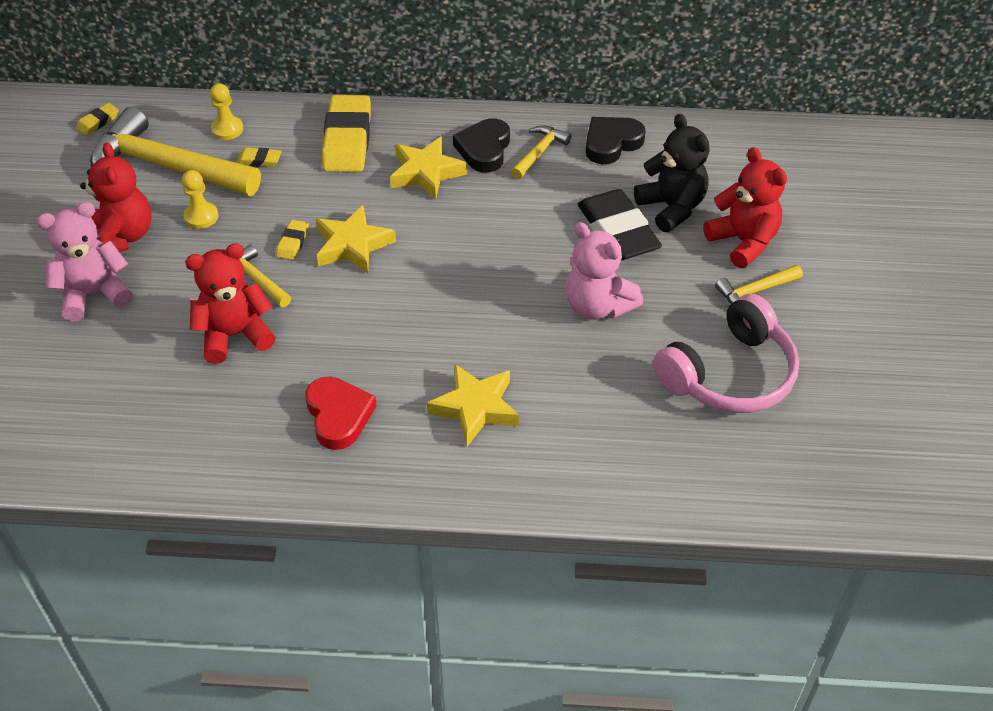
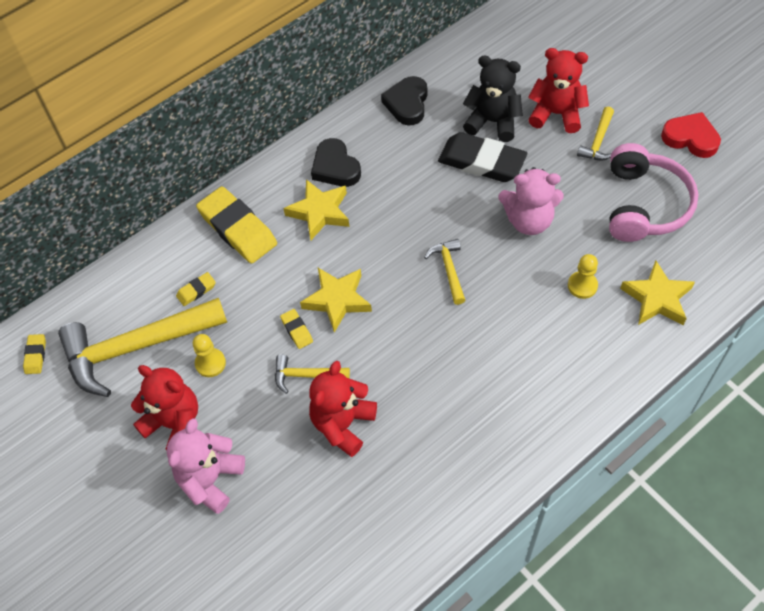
camera: 40 degrees left, 10 degrees up
(227, 129) = (142, 286): yellow pawn -> yellow pawn (582, 285)
(338, 416) = (473, 418): red heart -> red heart (690, 138)
(475, 408) = (541, 343): yellow star -> yellow star (657, 298)
(539, 152) = (372, 143): yellow hammer -> yellow hammer (449, 269)

